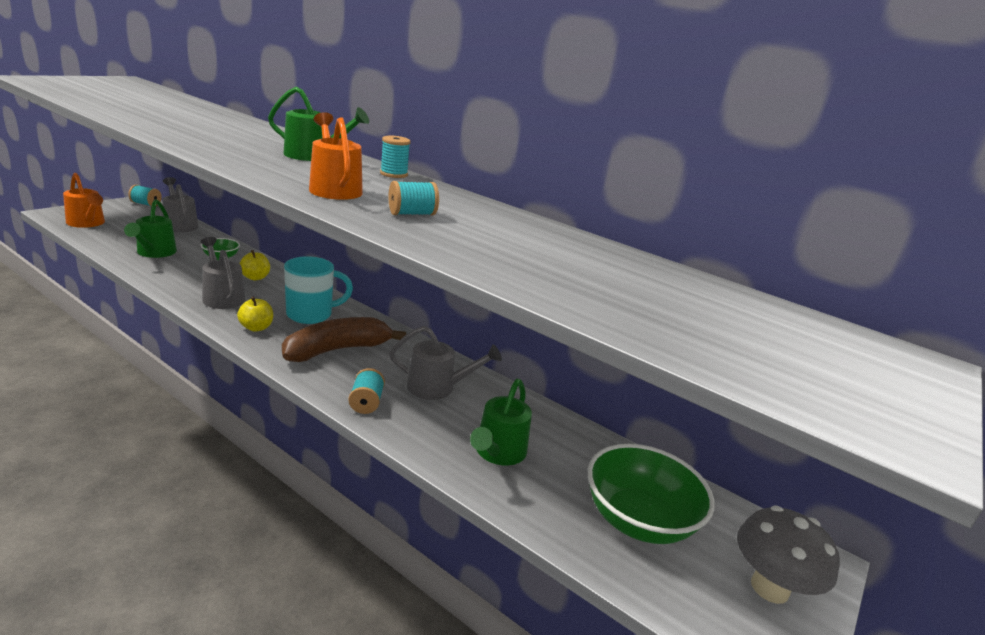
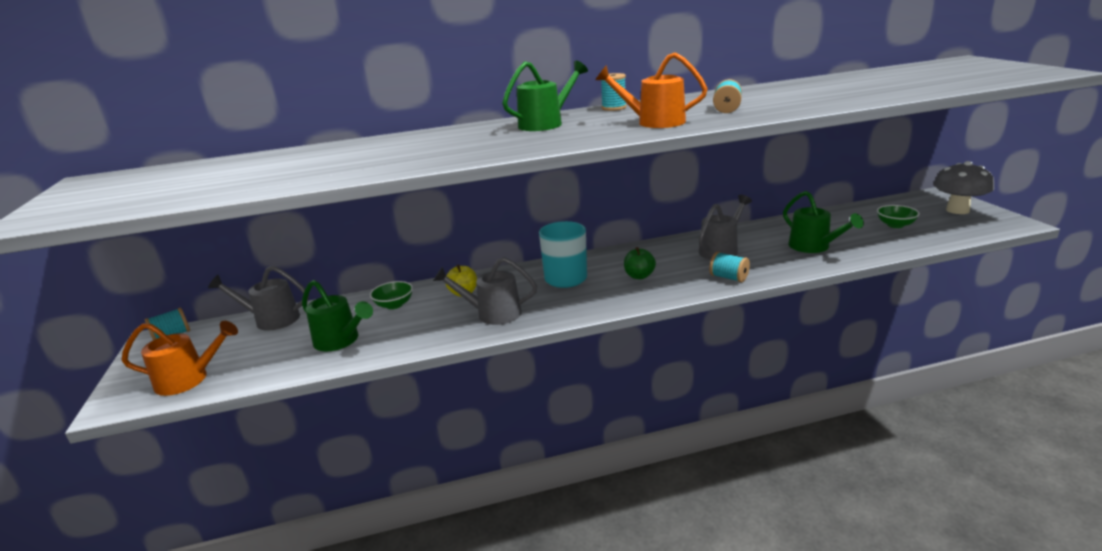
camera: 45 degrees left, 0 degrees up
(256, 328) = (572, 304): yellow apple -> none
(337, 350) = (639, 276): brown banana -> green apple
(638, 520) = (895, 225): green bowl -> green bowl, size x0.49

